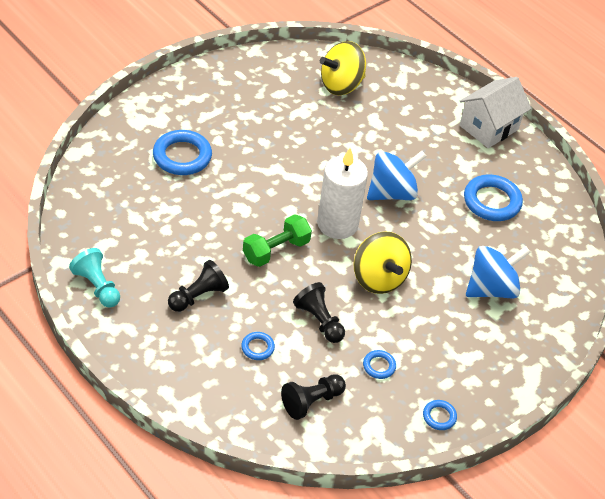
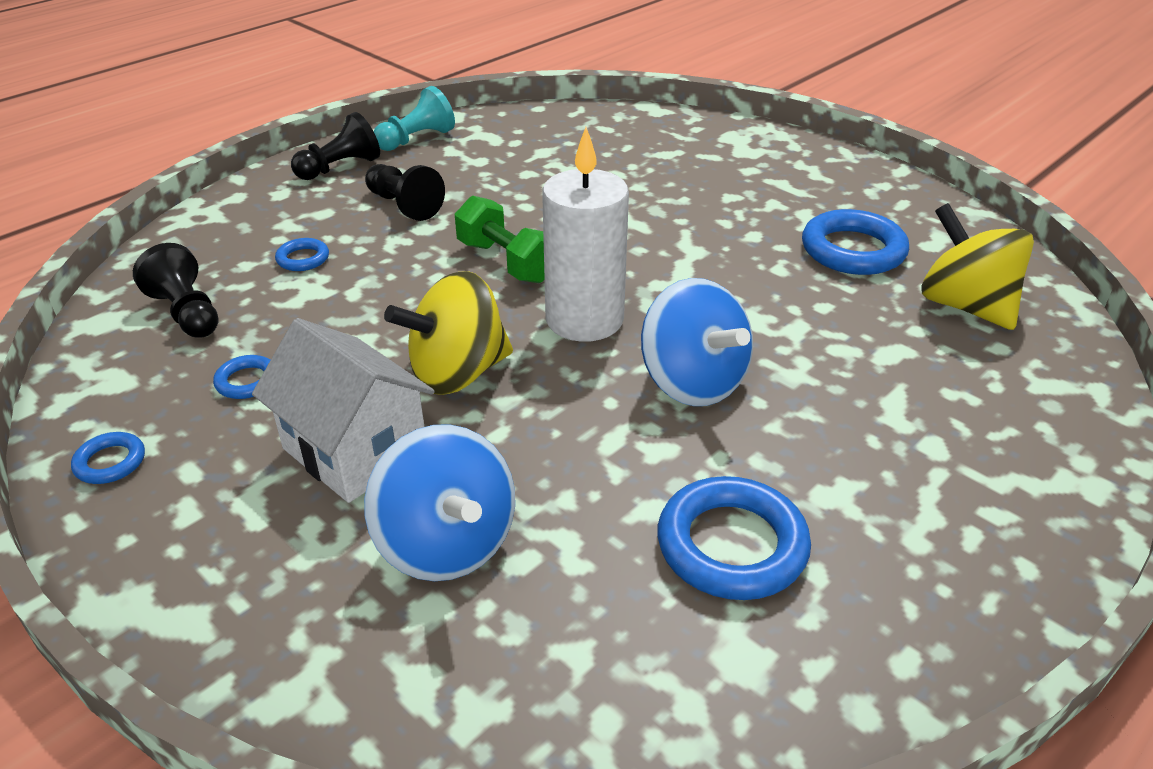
camera: 90 degrees right, 10 degrees down
(182, 156) = (680, 172): blue ring -> blue ring (853, 250)
(319, 321) = (355, 312): black pawn -> black pawn (340, 168)
(489, 127) = (1001, 540): white house -> white house (355, 450)

